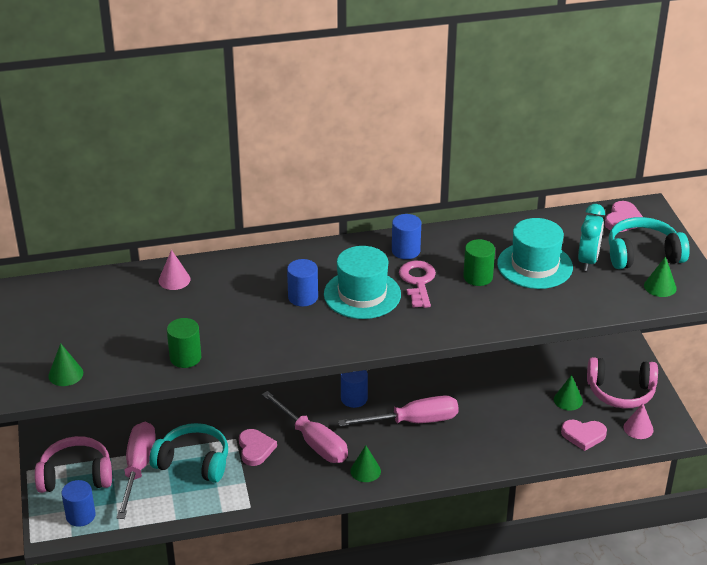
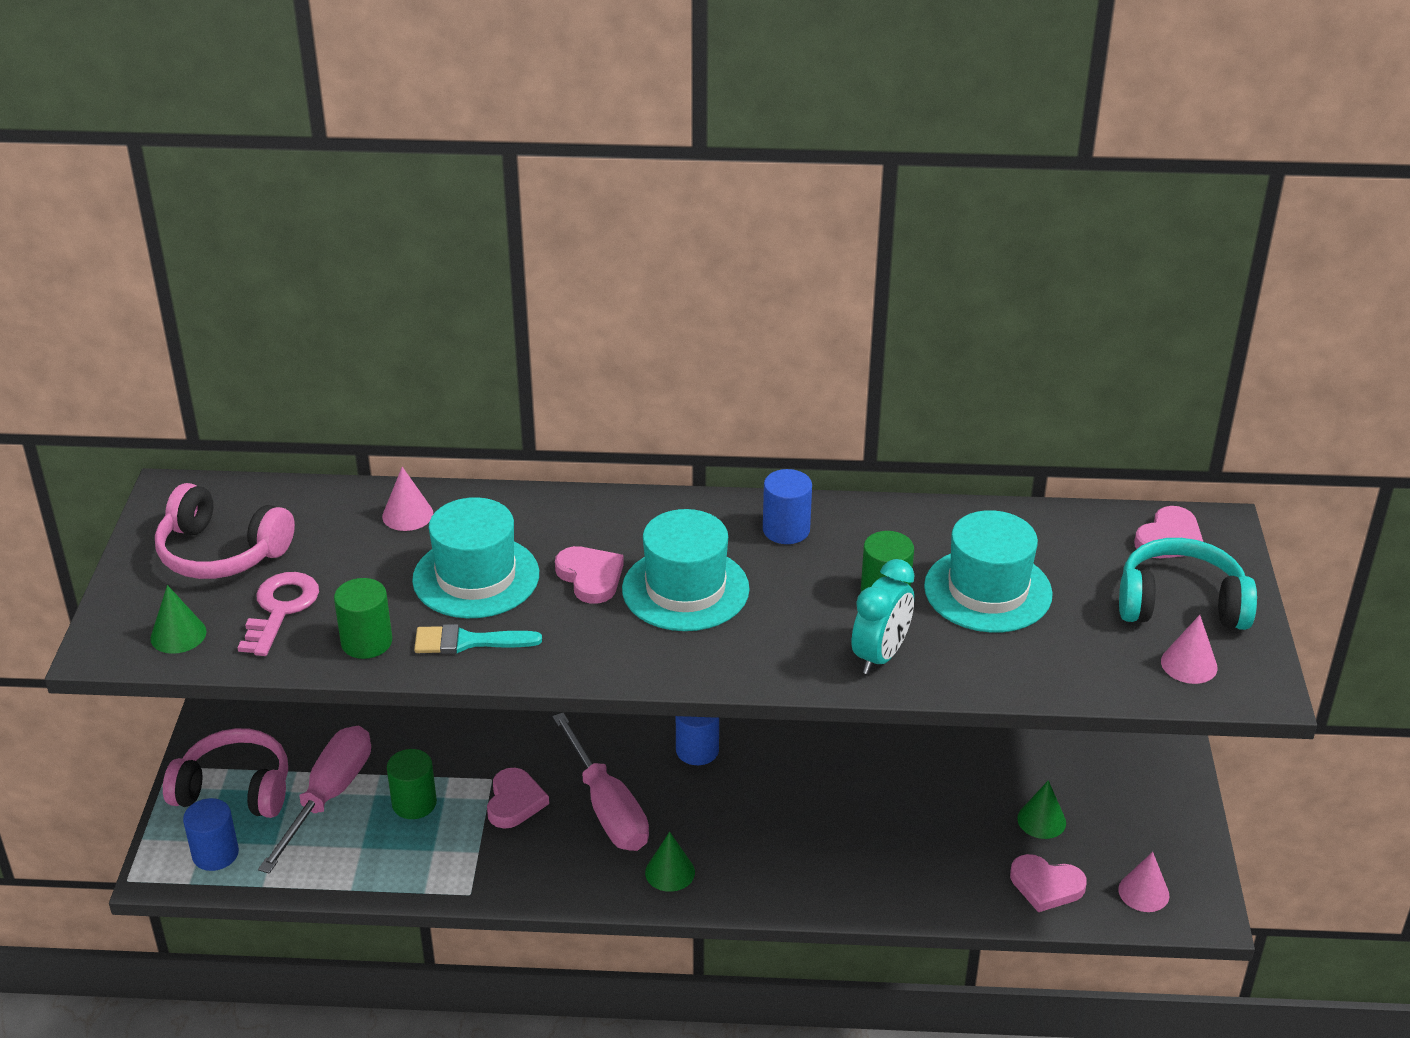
camera: 15 degrees right, 0 degrees up
(193, 462) = (414, 803): turquoise headphones -> green cylinder
(234, 309) = (476, 577): none -> turquoise hat
(247, 346) = (468, 642): none -> turquoise brush
(303, 297) = (590, 577): blue cylinder -> pink heart
(413, 421) = (776, 806): pink screwdriver -> none
(418, 282) = (784, 584): pink key -> pink key (280, 609)
(588, 261) = (1081, 598): turquoise clock -> turquoise clock (880, 656)
(621, 392) = (1135, 824): pink headphones -> pink headphones (221, 553)
(660, 287) = (1189, 664): green cone -> pink cone

